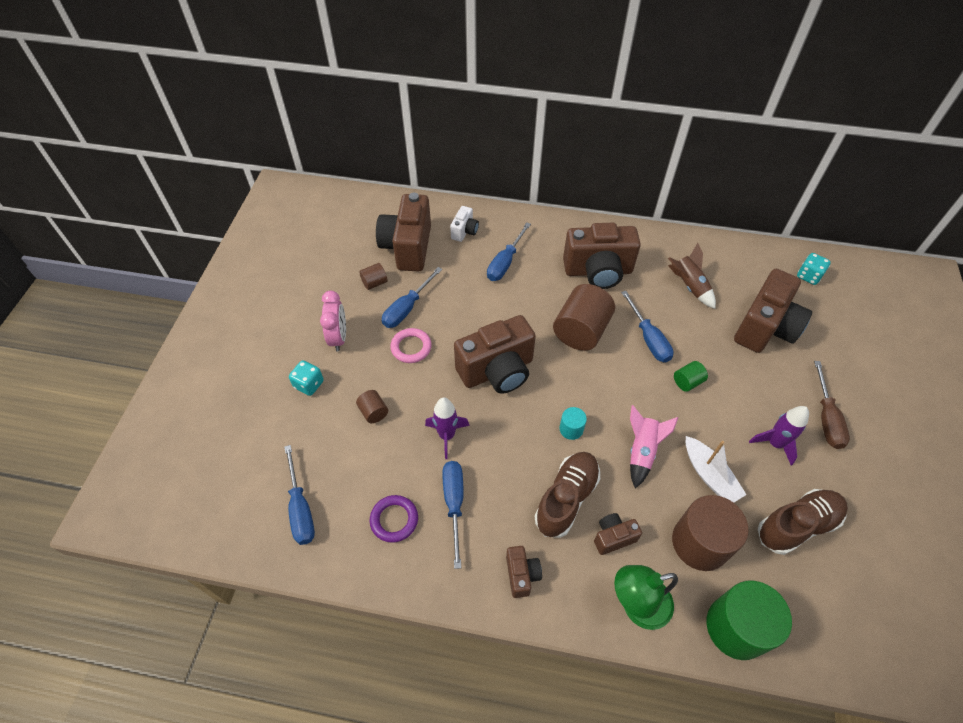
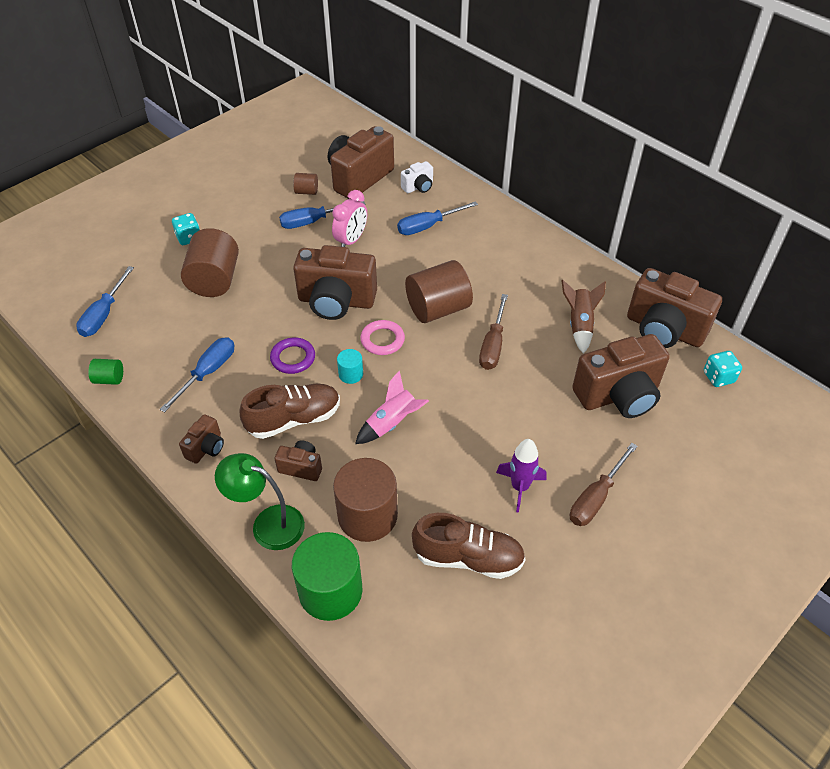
camera: 35 degrees right, 5 degrees down
(339, 337) = (241, 217): pink clock -> pink clock (351, 240)
(373, 412) = (214, 280): brown cylinder -> brown cylinder, size x2.12
(394, 520) = (156, 358): purple ring -> purple ring (293, 358)
(411, 347) = (287, 251): pink ring -> pink ring (382, 340)
(447, 436) = (250, 325): purple rocket -> none
(598, 271) = (504, 271): brown camera -> brown camera (664, 330)
(648, 338) = (493, 345): blue screwdriver -> brown screwdriver
(687, 382) = (491, 396): green cylinder -> green cylinder (109, 379)
(709, 475) = (431, 474): white boat -> none

